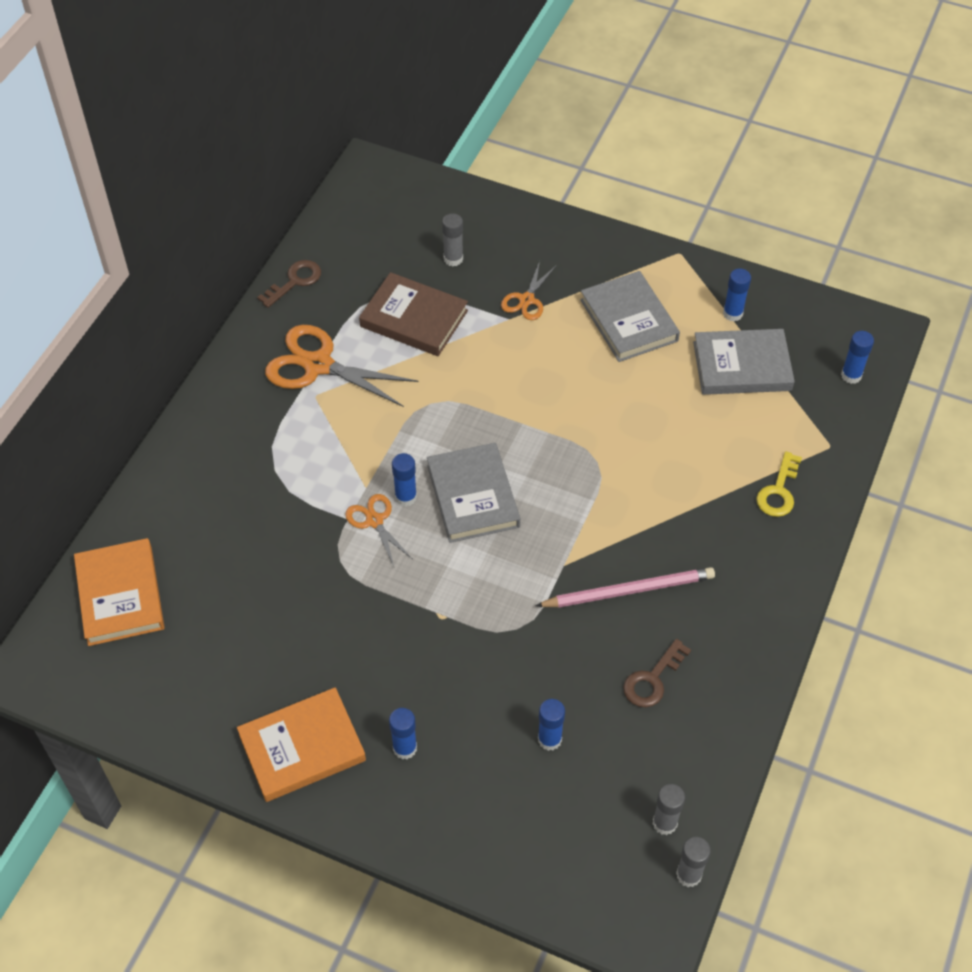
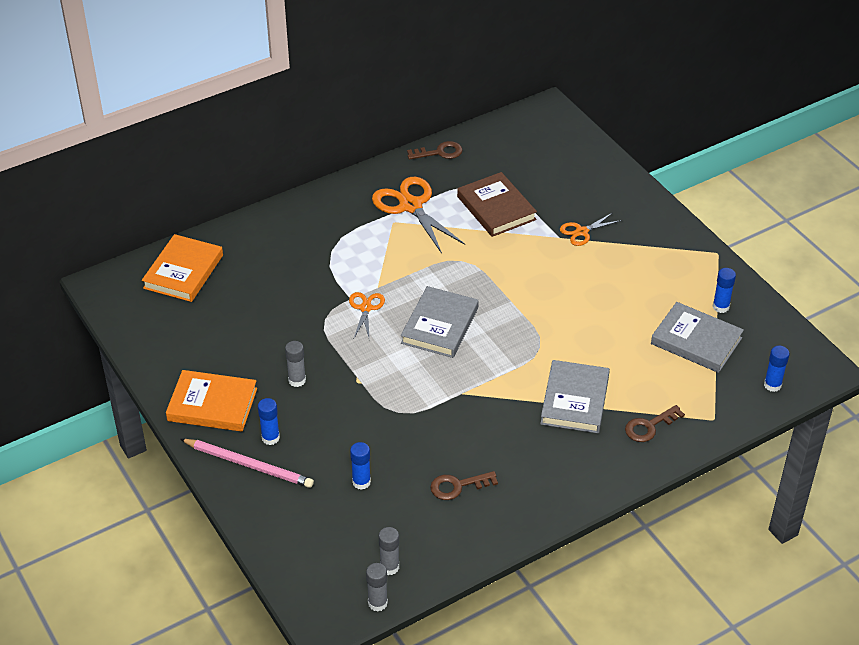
camera: 35 degrees right, 10 degrees down
(406, 497) = (397, 305): blue glue stick -> none
(453, 259) = (554, 186): grey glue stick -> grey glue stick (297, 380)
(628, 320) = (641, 276): grey book -> grey book (575, 400)
(629, 591) = (490, 429): pink pencil -> pink pencil (249, 465)
(778, 491) = (649, 426): yellow key -> brown key

